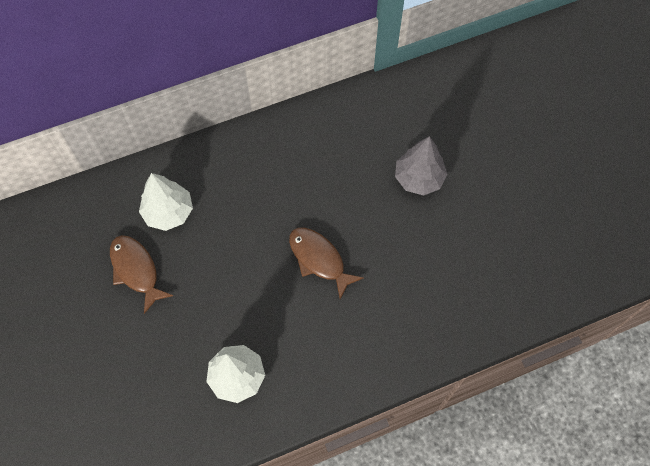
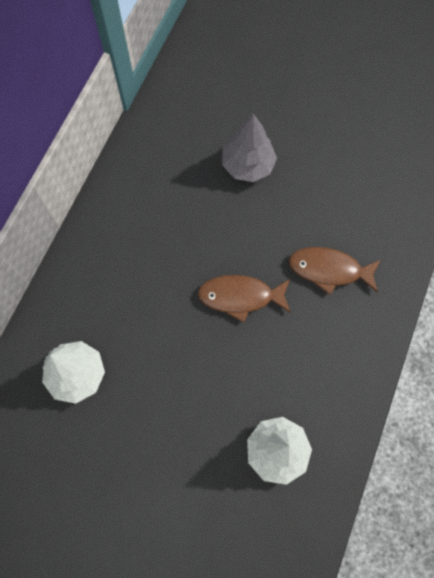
camera: 45 degrees left, 5 degrees up
(136, 270) = (101, 449): brown fish -> brown fish (329, 270)

